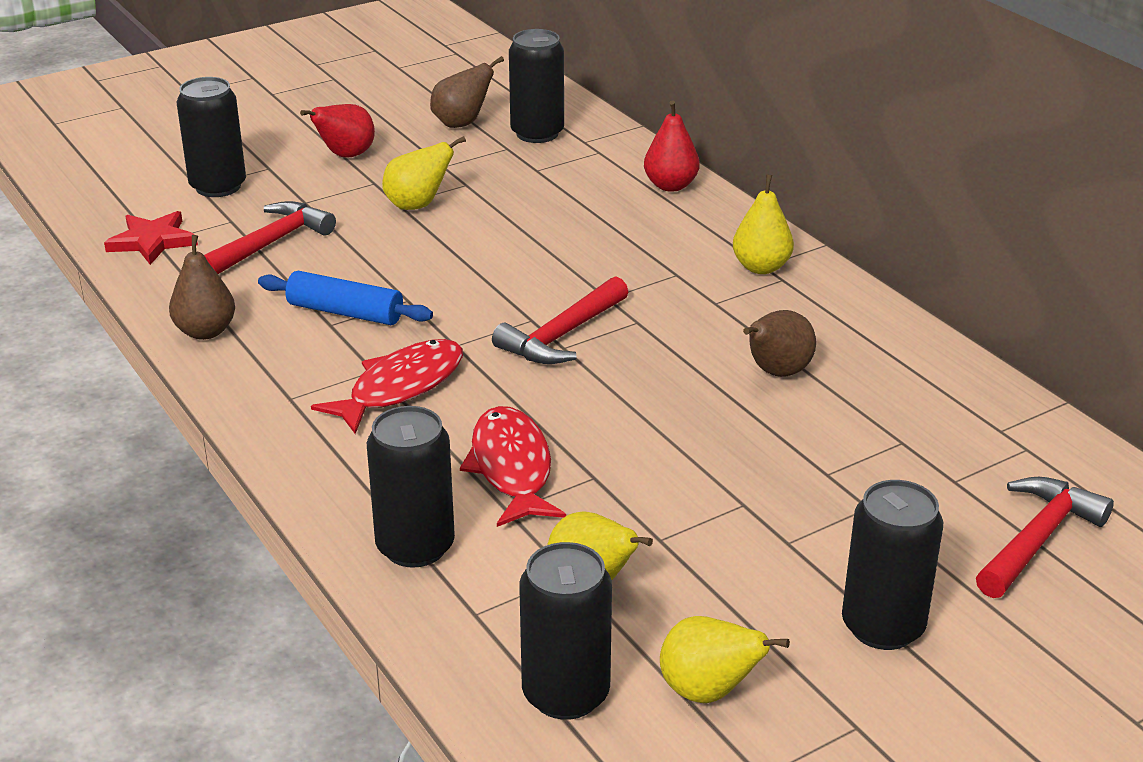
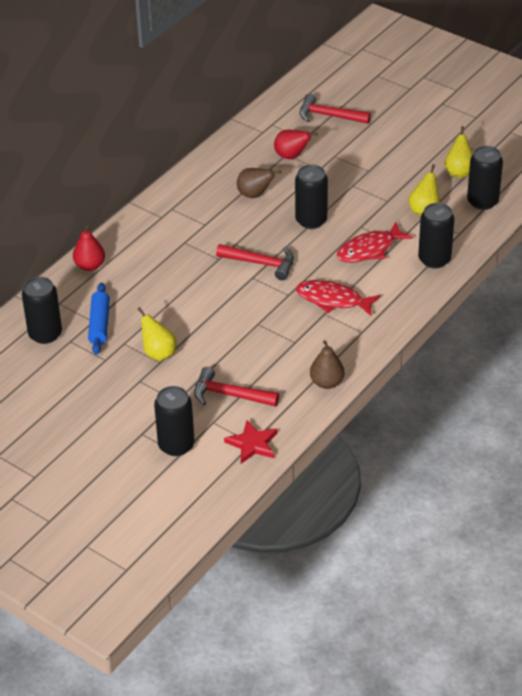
camera: 110 degrees left, 10 degrees up
(345, 155) = (111, 405): red pear -> red pear (291, 156)
(345, 312) = (281, 340): blue rolling pin -> blue rolling pin (99, 324)
(461, 123) = (45, 370): brown pear -> none
(761, 267) = (164, 217): yellow pear -> none
(882, 627) = (400, 142): black can -> black can (311, 220)

